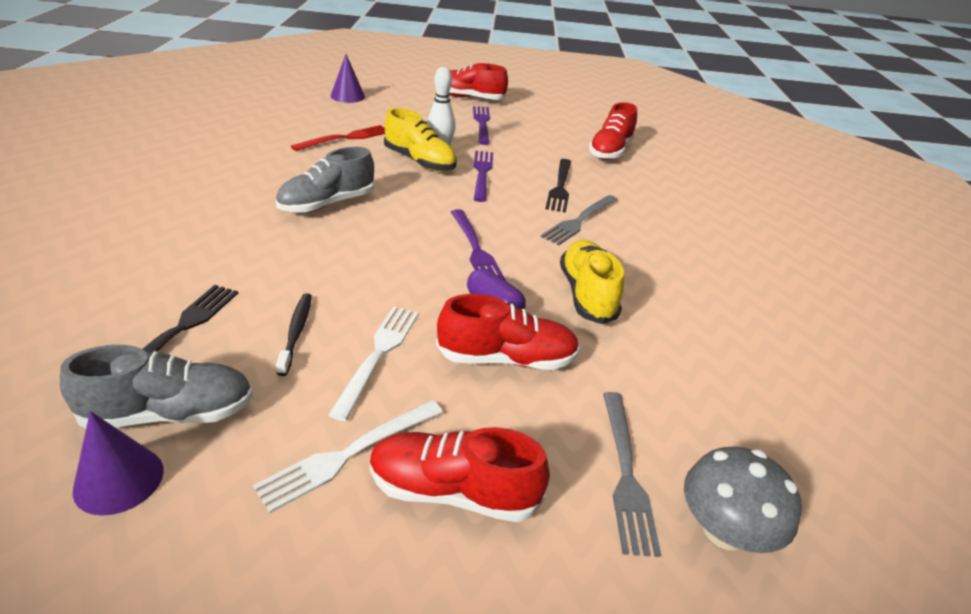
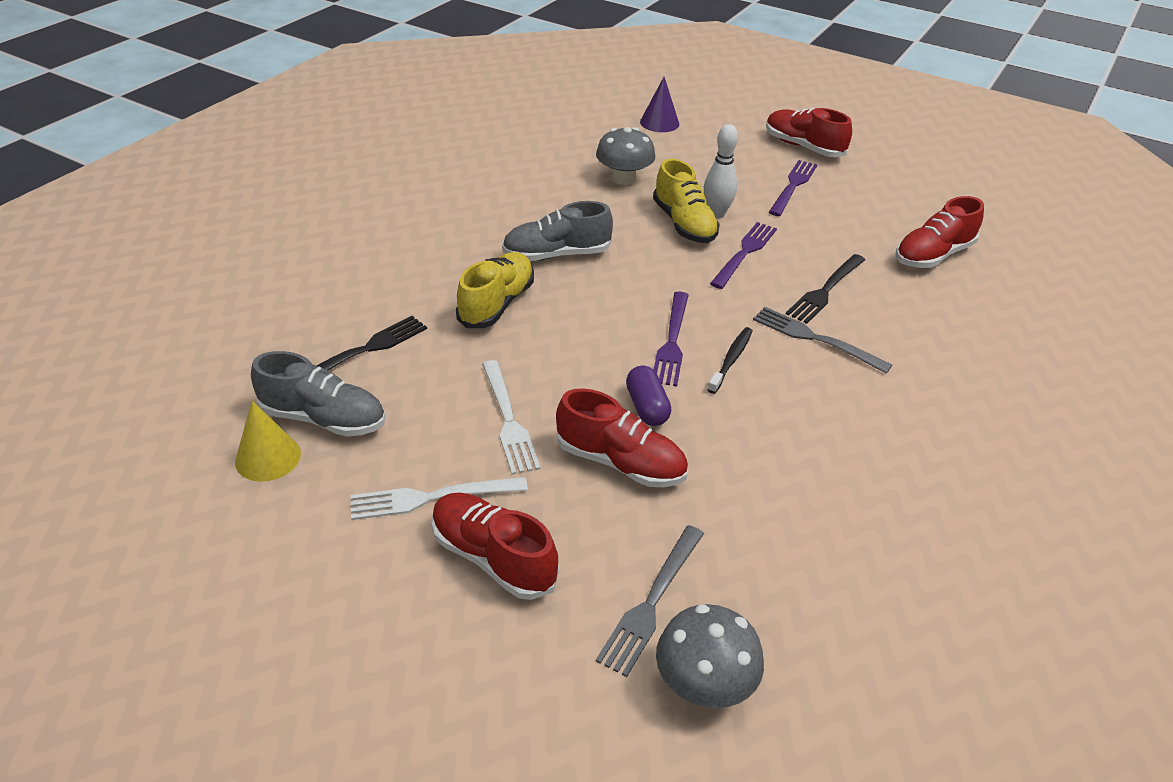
camera: 30 degrees right, 5 degrees up
(119, 480) = (268, 457): purple cone -> yellow cone
(296, 332) = (453, 380): black toothbrush -> black toothbrush (731, 360)
(346, 138) = (624, 178): red fork -> grey mushroom
(379, 354) = (509, 421): white fork -> white fork turned 120 degrees clockwise
(579, 221) = (814, 338): grey fork -> grey fork turned 60 degrees clockwise
(587, 294) = (754, 424): yellow shoe -> yellow shoe (496, 304)

